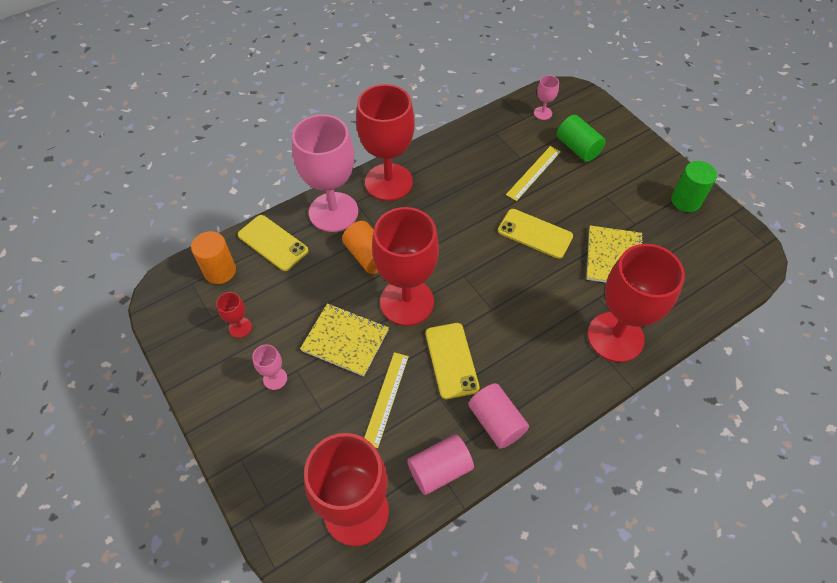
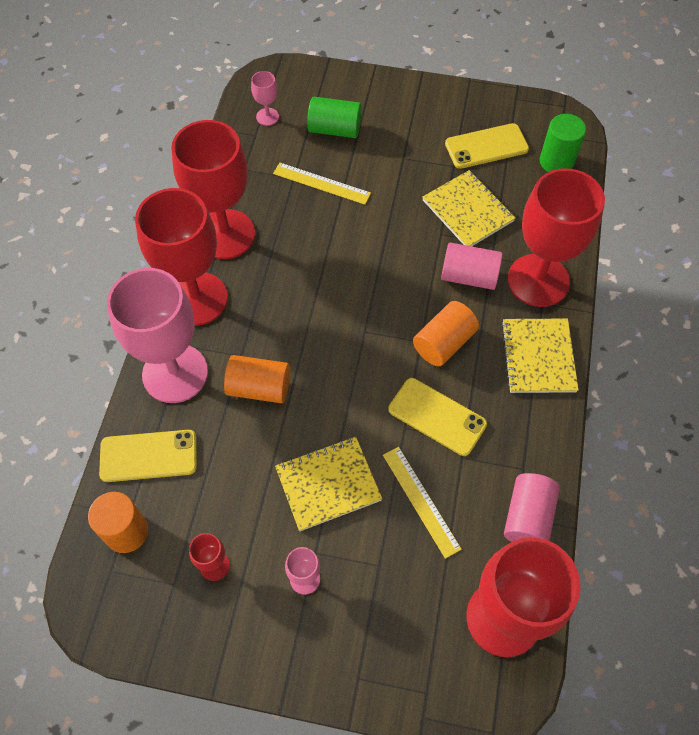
camera: 45 degrees left, 5 degrees up
(407, 302) = (342, 399): red goblet -> red goblet (225, 234)
(496, 422) = (527, 435): pink cylinder -> pink cylinder (469, 276)
(505, 322) = (444, 343): none -> orange cylinder
(533, 173) = (321, 183): yellow ruler -> yellow ruler turned 60 degrees counterclockwise
(535, 233) = (383, 241): yellow phone -> yellow phone (486, 146)
(560, 382) = (538, 357): none -> yellow notebook
(685, 201) = (471, 113): green cylinder -> green cylinder (556, 162)

